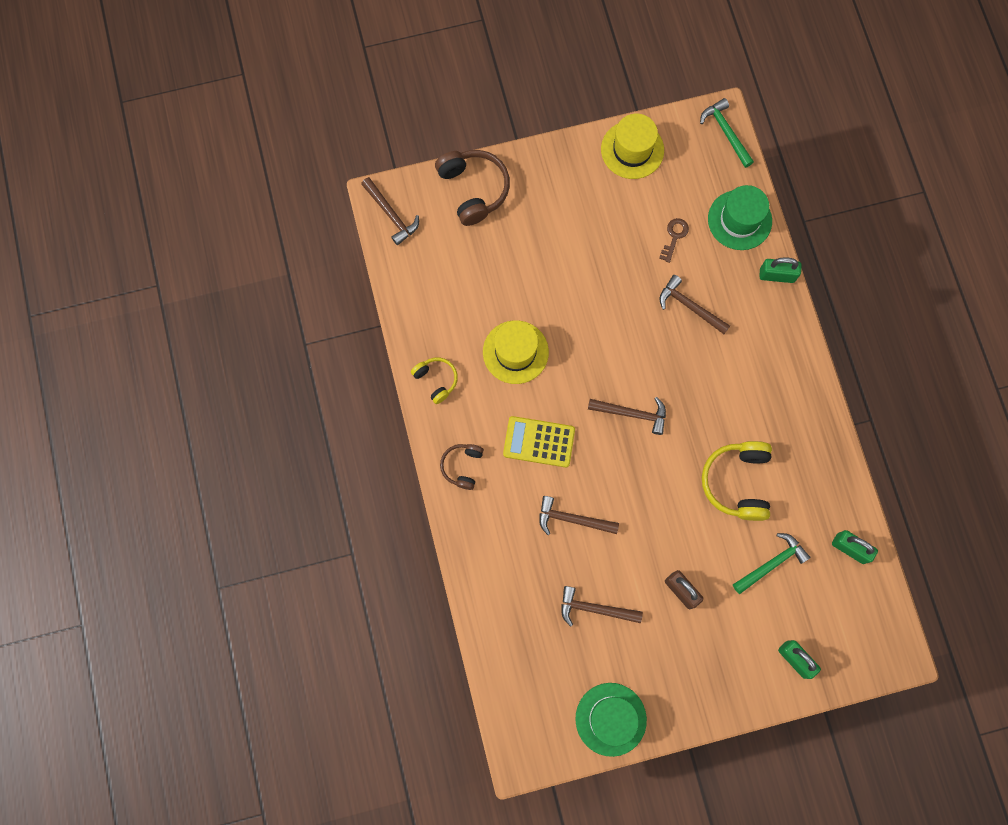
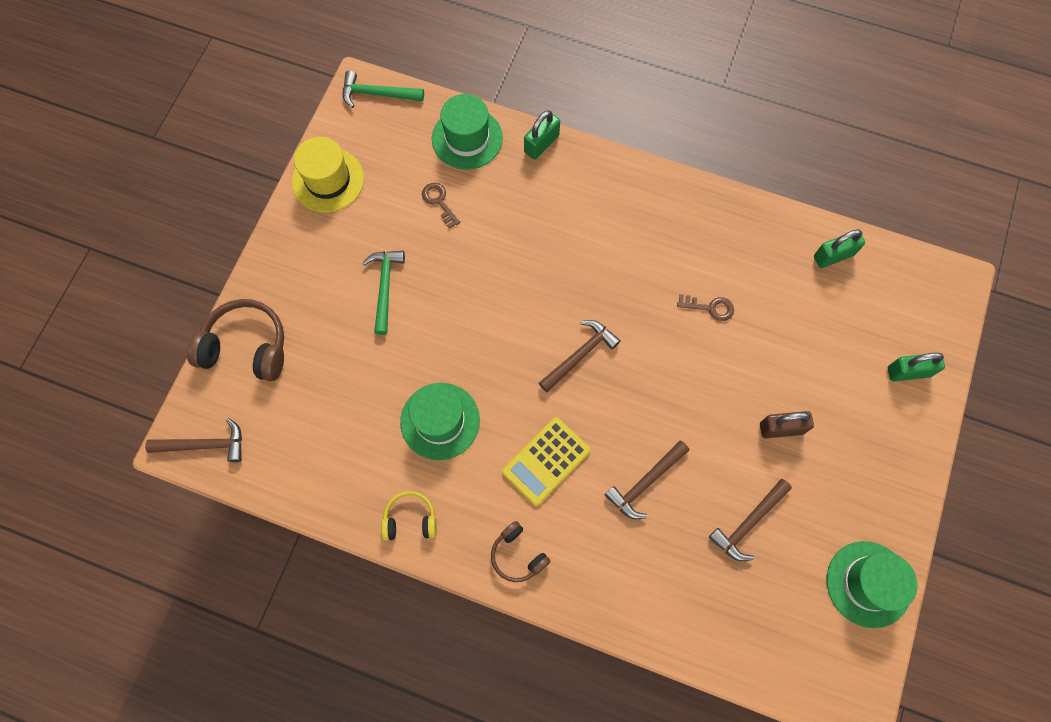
camera: 55 degrees left, 5 degrees down
(515, 352) = (440, 421): yellow hat -> green hat
(689, 306) = (515, 234): brown hammer -> none
(737, 482) = (710, 307): yellow headphones -> brown key
(772, 563) = (806, 330): green hammer -> green hammer (385, 287)

